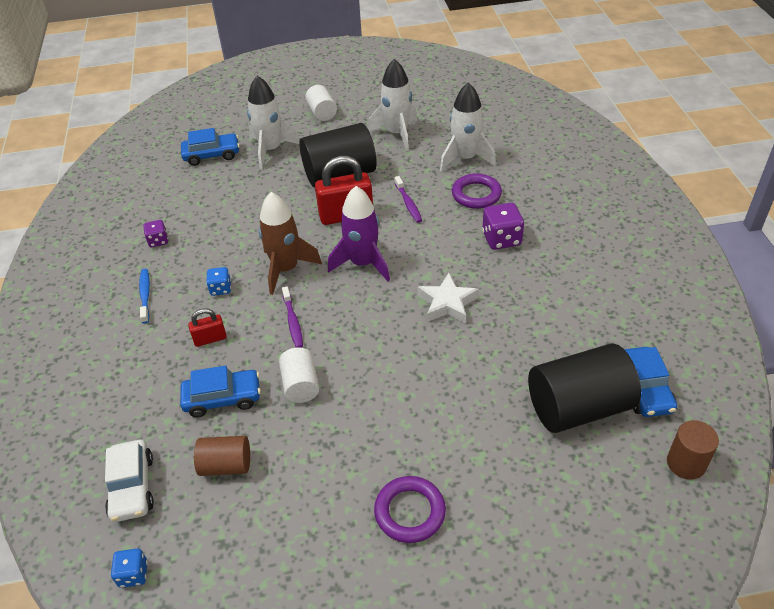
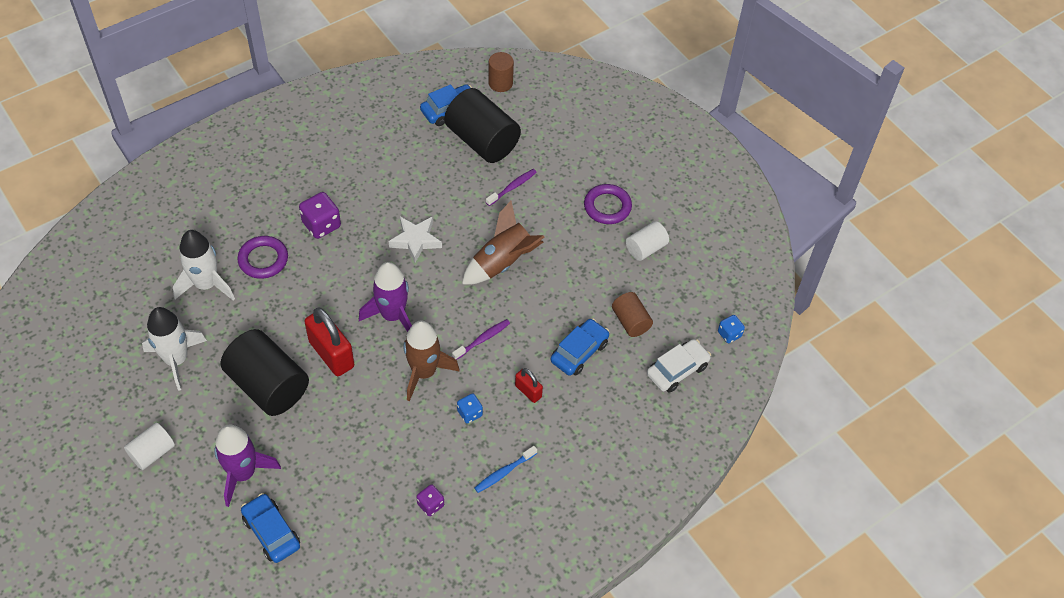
camera: 120 degrees left, 10 degrees up
(223, 398) = (579, 352): blue car -> blue car turned 75 degrees clockwise
(270, 150) = (243, 473): white rocket -> purple rocket
(301, 385) = (542, 306): white cylinder -> white cylinder (645, 248)
(379, 368) = (502, 262): none -> brown rocket
(408, 204) = (295, 309): purple toothbrush -> purple toothbrush (512, 187)

